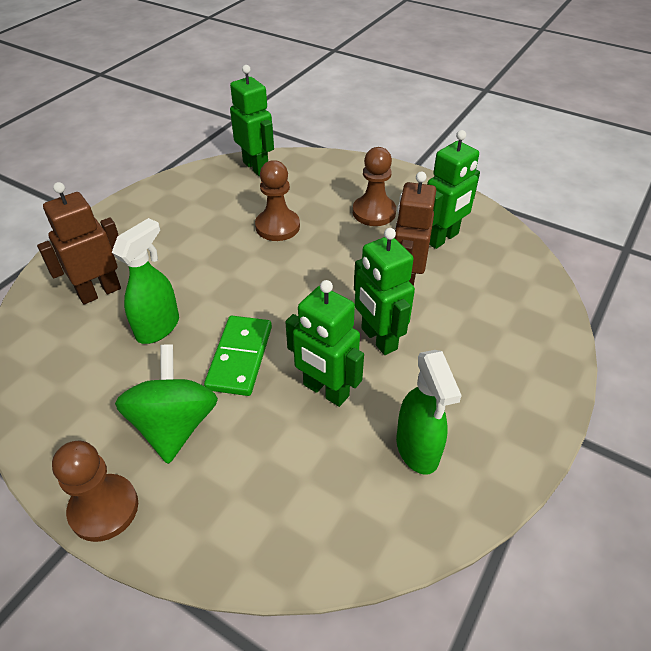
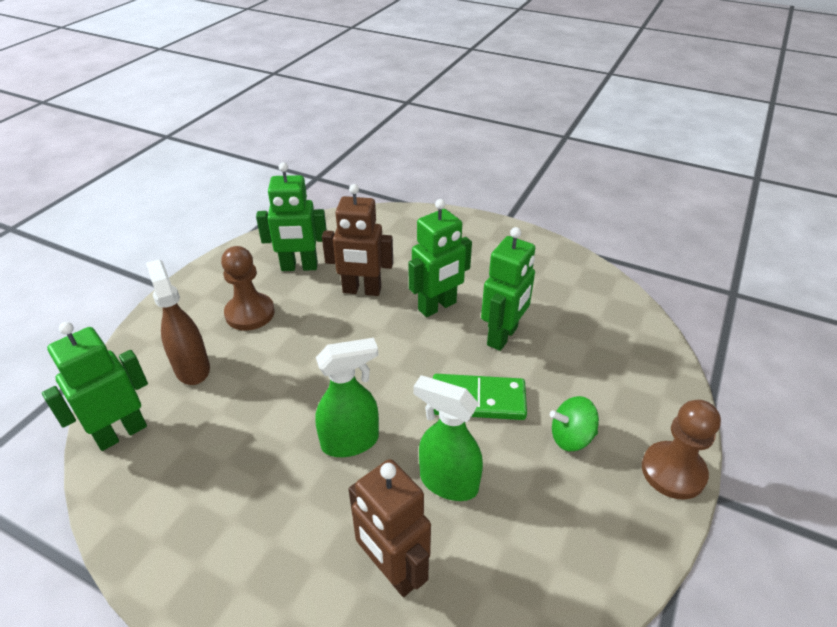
camera: 95 degrees left, 5 degrees down
(174, 425) = (571, 437): green spinning top -> green spinning top, size x0.60
(277, 226) = (266, 393): brown pawn -> none
(312, 189) = (192, 368): none -> brown spray bottle
(417, 450) = (543, 285): green spray bottle -> green spray bottle (351, 442)
(442, 238) = (299, 267): green robot -> green robot turned 135 degrees clockwise

